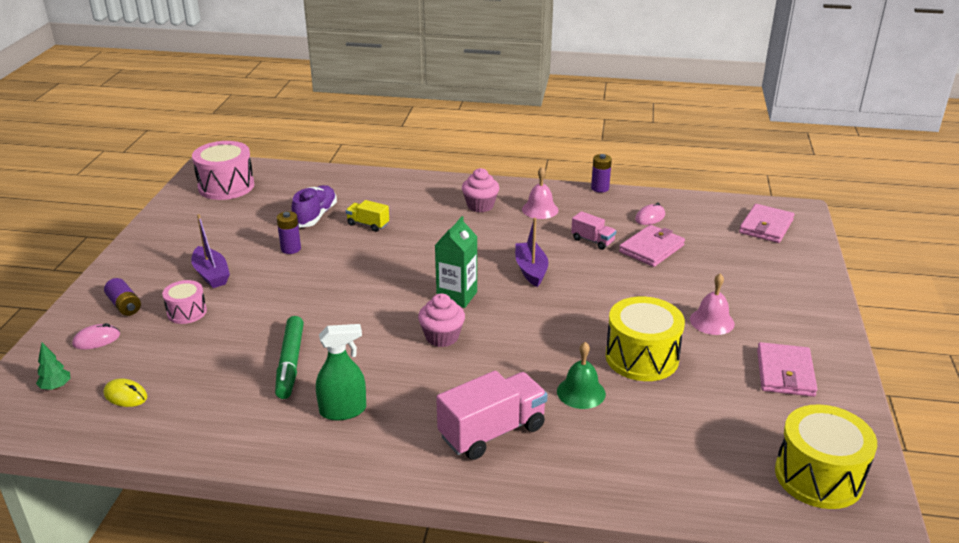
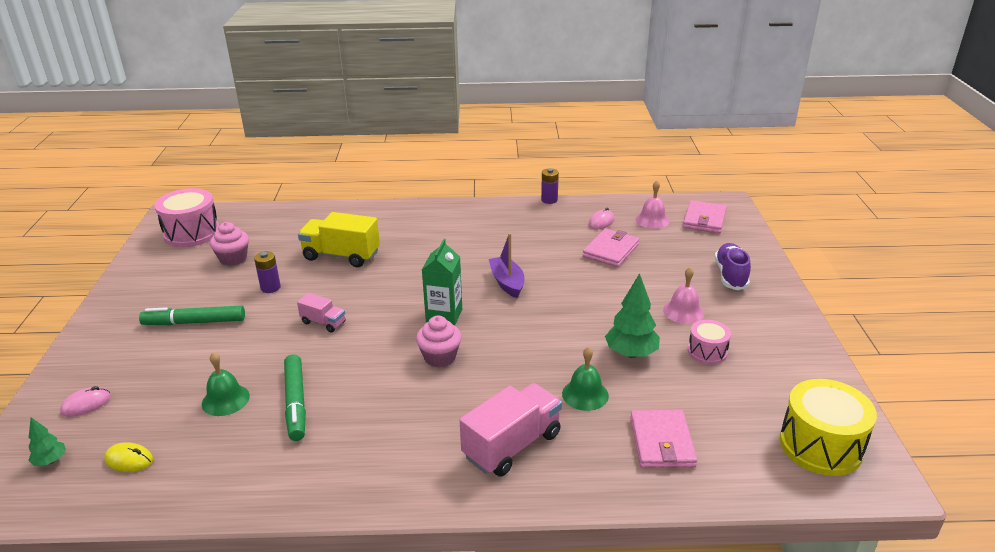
camera: 10 degrees left, 0 degrees up
(124, 305) = (109, 365): purple battery -> none
(187, 312) = (177, 364): pink drum -> pink drum (707, 352)
(211, 274) = (195, 322): purple boat -> green marker
(225, 352) = (225, 400): none -> green bell
(315, 216) = (288, 253): purple shoe -> purple shoe (730, 275)
(343, 410) = (360, 444): green spray bottle -> none
(368, 224) = (341, 256): yellow truck -> yellow truck, size x1.87
(480, 206) = (444, 227): pink cupcake -> pink cupcake (233, 259)
(540, 209) = (500, 225): pink bell -> pink bell (652, 220)
(592, 241) = (556, 249): pink truck -> pink truck (323, 322)
(642, 357) = (631, 353): yellow drum -> green tree
(785, 373) = (761, 351): pink wallet -> pink wallet (662, 442)

